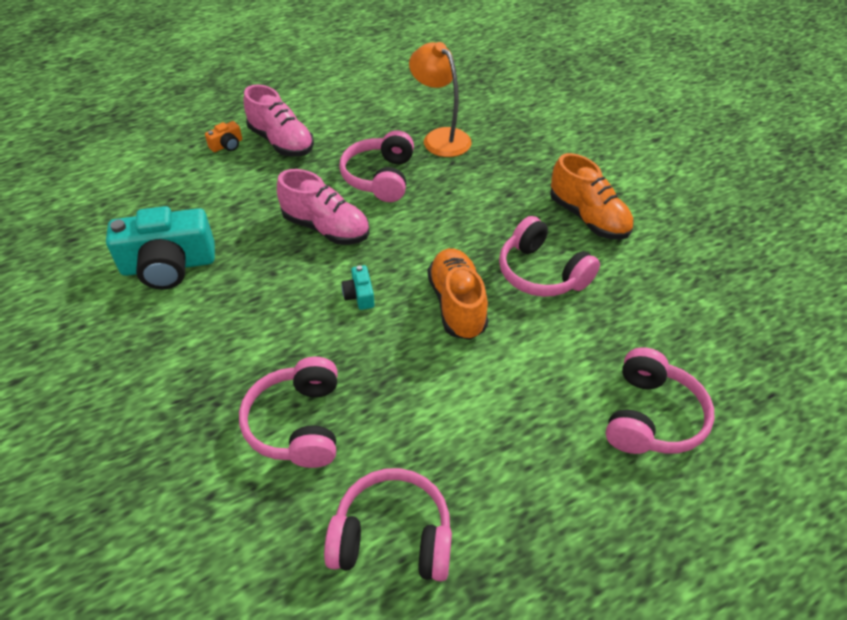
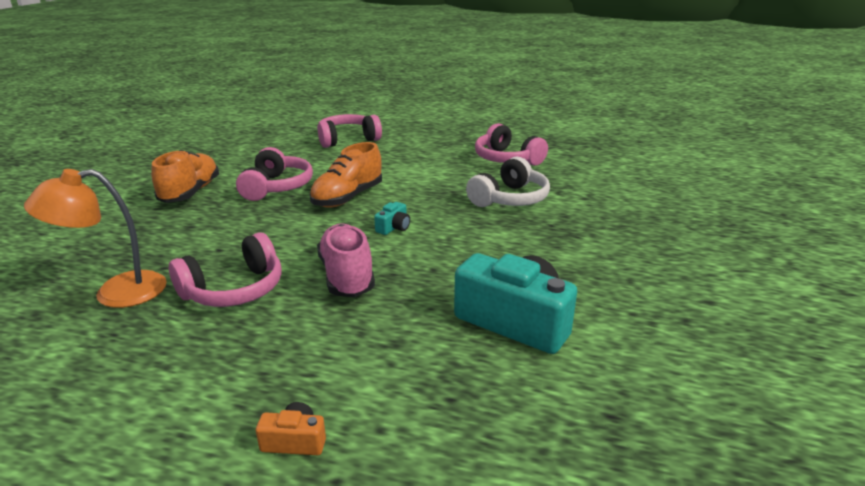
camera: 135 degrees left, 20 degrees down
(281, 142) = (235, 395): pink shoe -> none
(298, 423) = (509, 199): pink headphones -> white headphones
(440, 137) = (116, 293): orange lamp -> orange lamp turned 60 degrees clockwise

